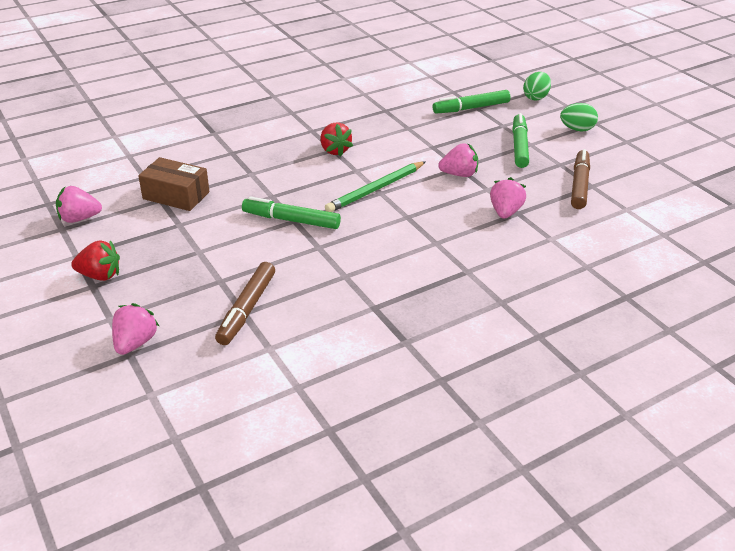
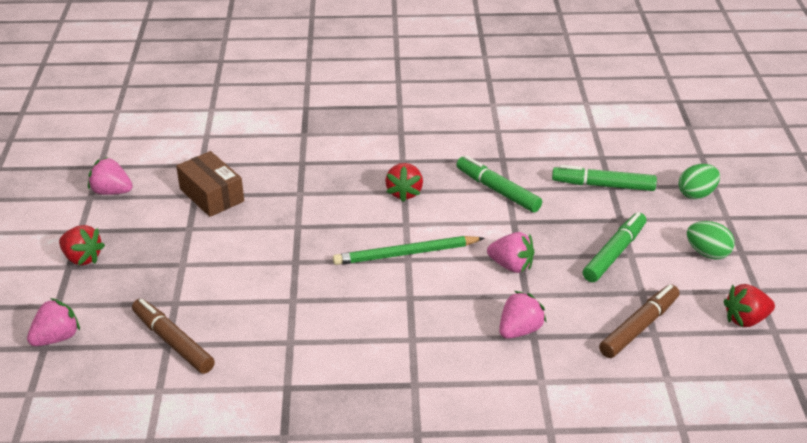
camera: 30 degrees right, 0 degrees up
(247, 309) = (173, 342): brown marker -> brown marker turned 90 degrees clockwise
(291, 220) = (292, 260): green marker -> green marker (497, 190)
(637, 160) = (745, 319): none -> red strawberry

